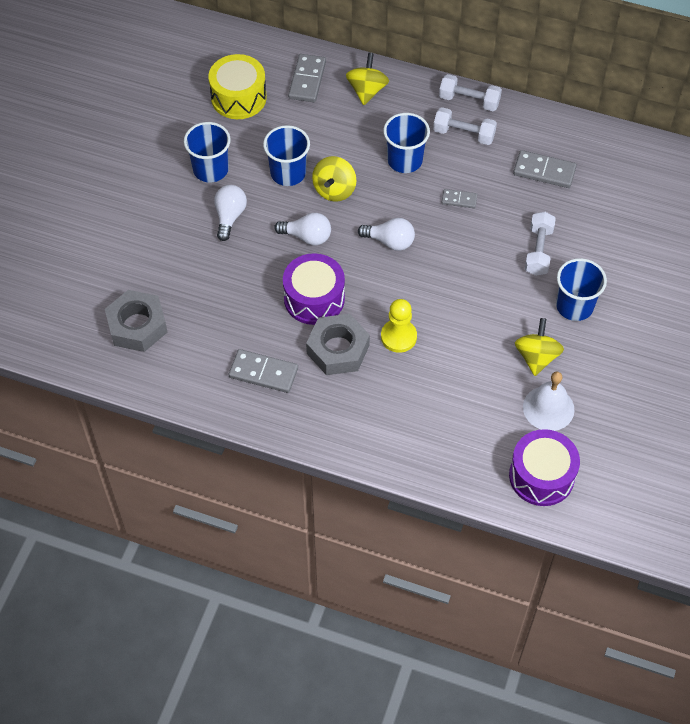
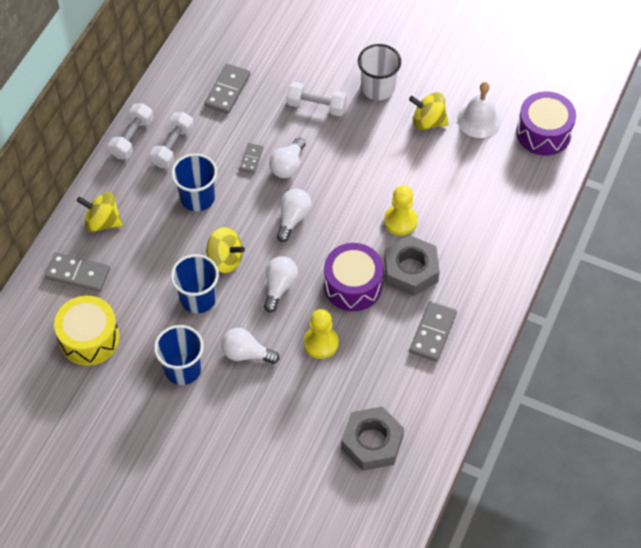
camera: 85 degrees left, 0 degrees up
(245, 276) = (321, 343): none -> yellow pawn
(455, 232) = (288, 166): none -> white light bulb
(574, 306) = (378, 88): blue cup -> white cup

